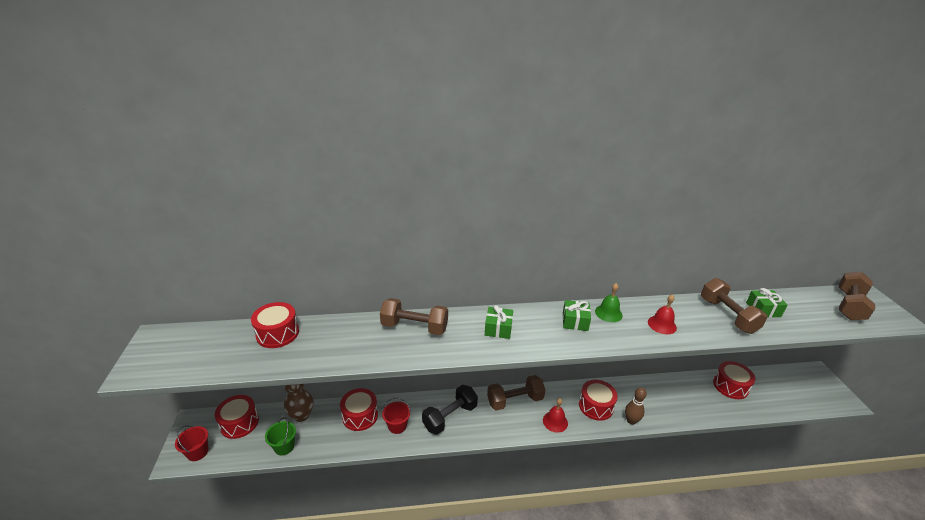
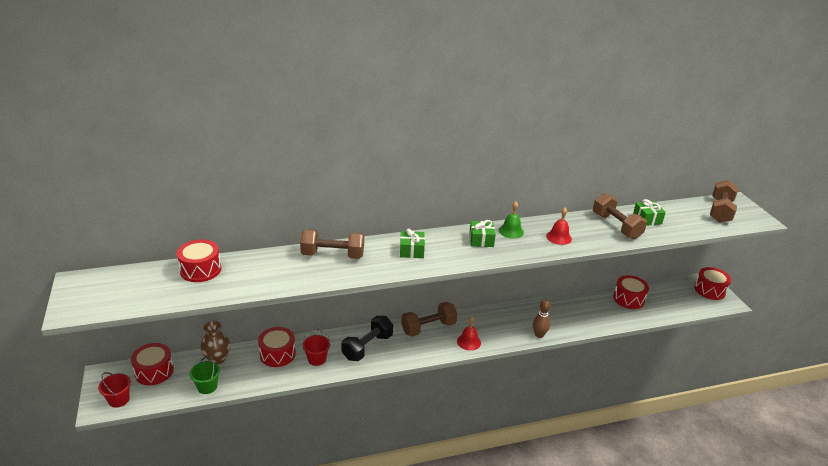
camera: 10 degrees left, 0 degrees up
(596, 406) = (505, 326): red drum -> red drum (709, 290)

